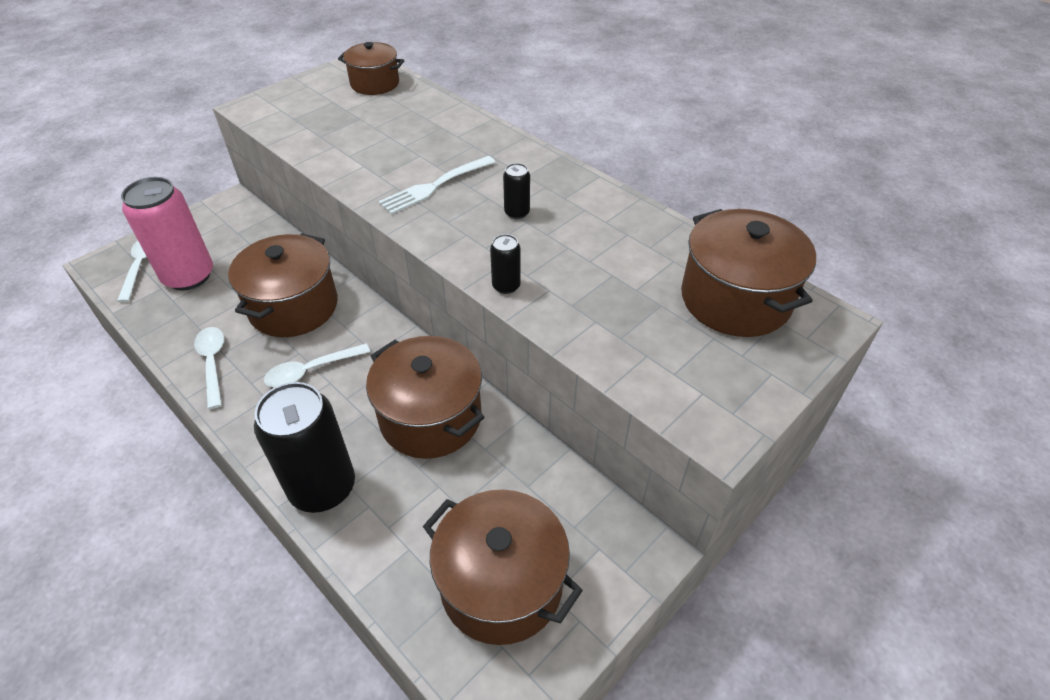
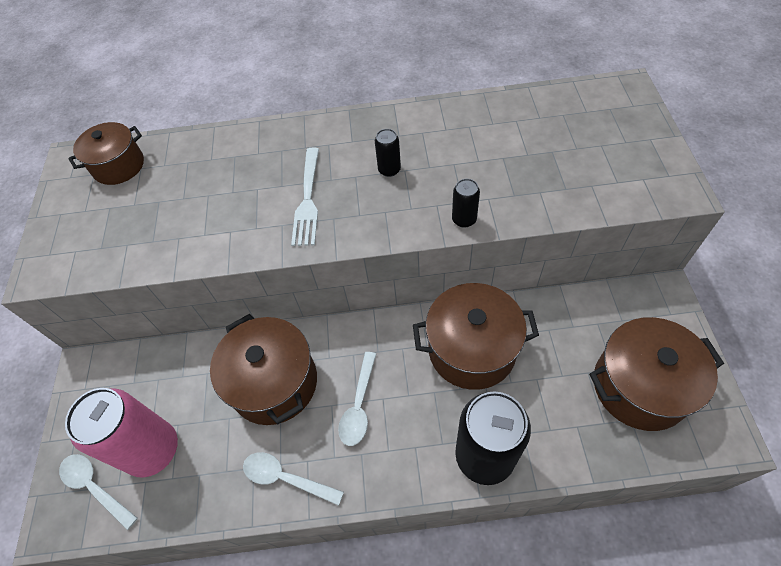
camera: 45 degrees left, 10 degrees up
(735, 299) = (576, 115): brown pot -> none

